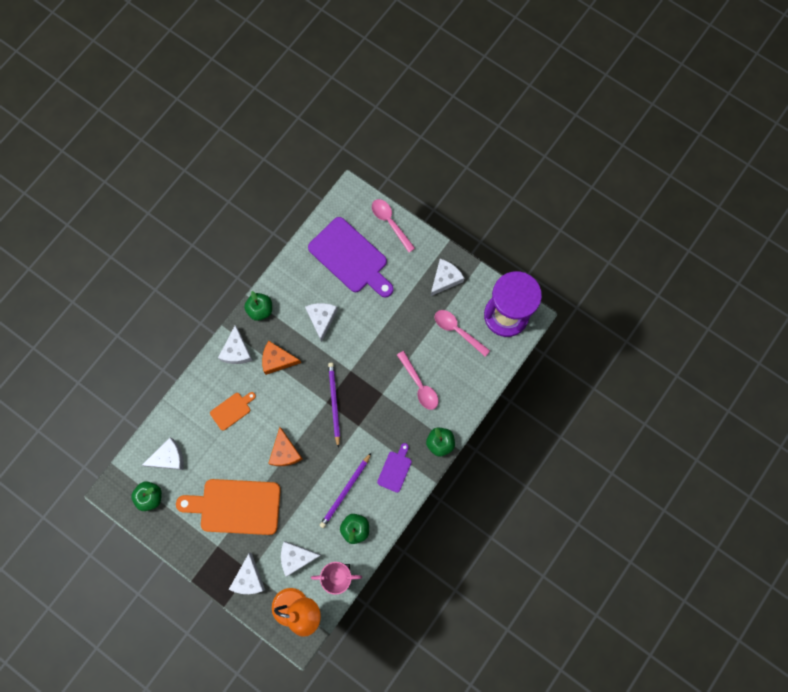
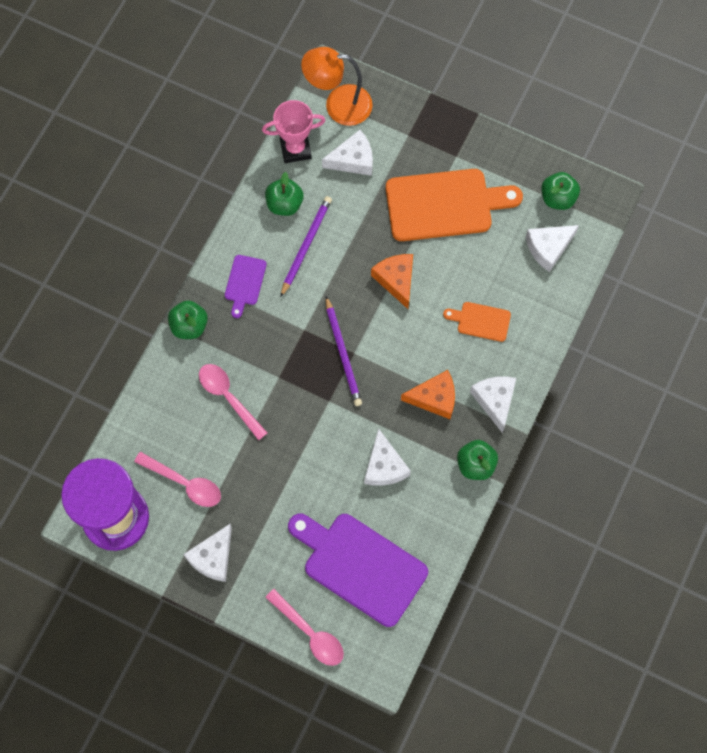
camera: 170 degrees right, 5 degrees down
(232, 410) = (480, 321): orange cutting board -> orange cutting board turned 60 degrees clockwise
(249, 578) = (407, 127): white cheese -> none

